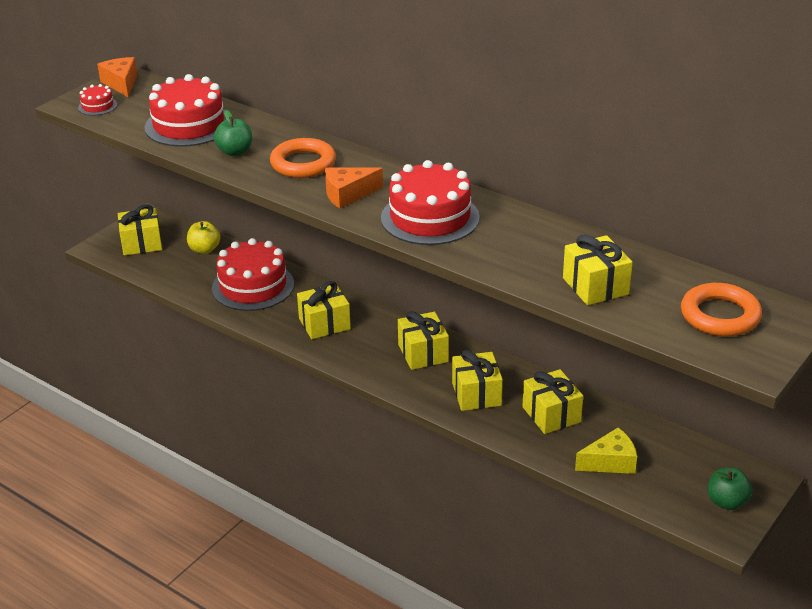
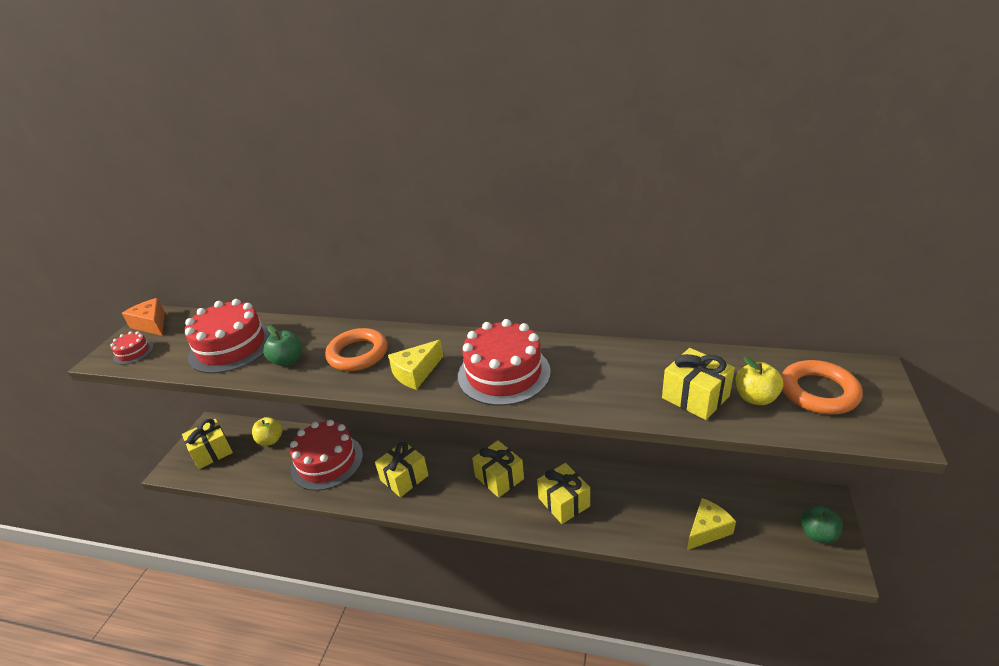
camera: 20 degrees left, 0 degrees up
(348, 194) = (416, 373): orange cheese -> yellow cheese
(551, 414) = (633, 500): yellow gift -> none
(652, 303) = (755, 398): none -> yellow apple

